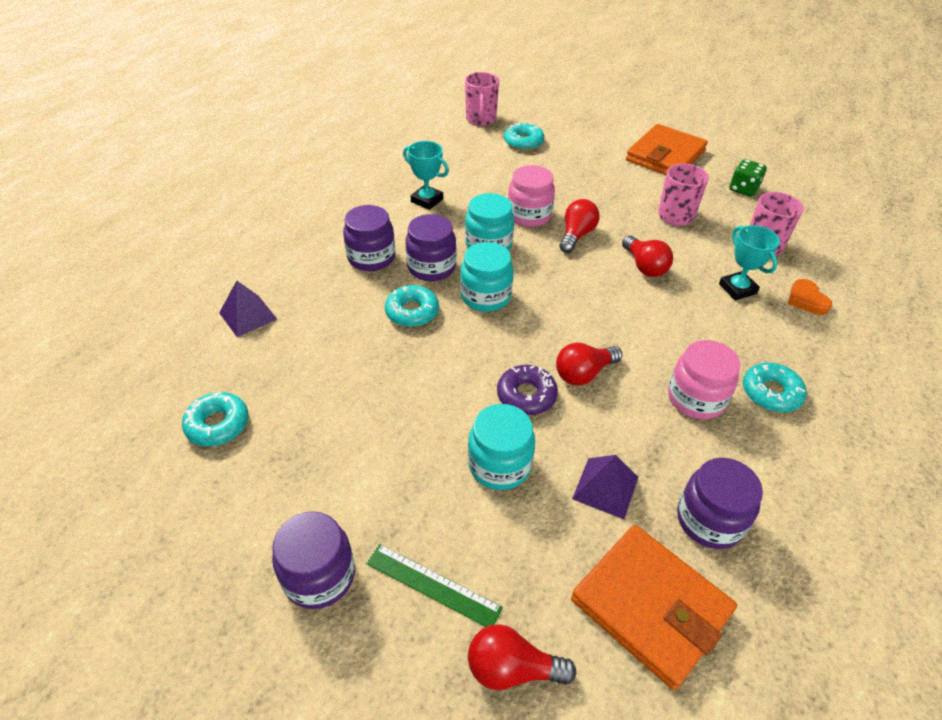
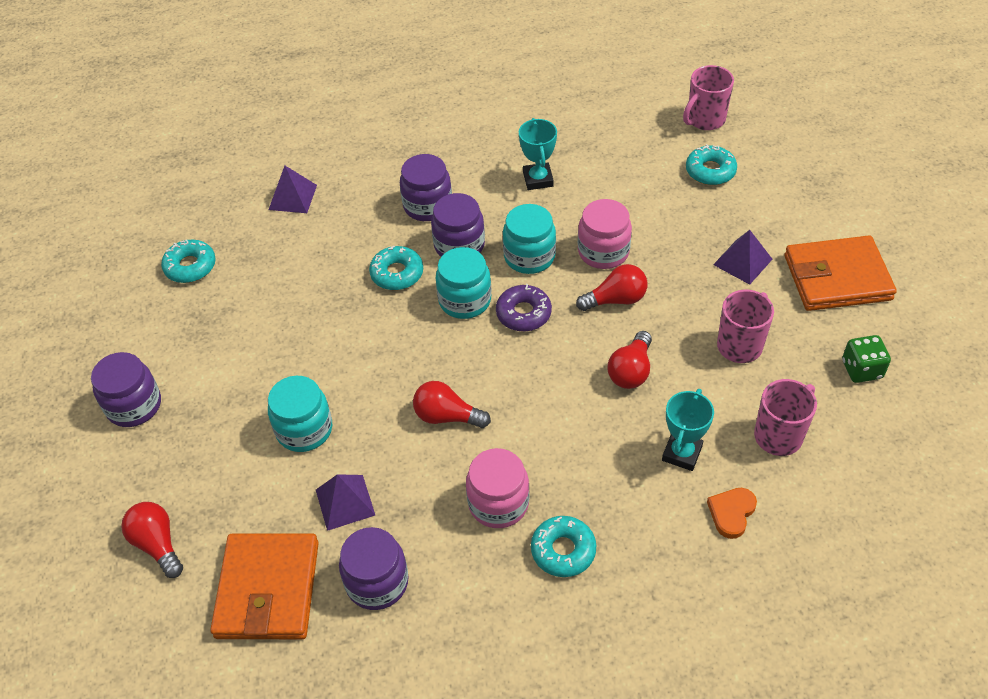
camera: 50 degrees right, 5 degrees up
(433, 585) = (178, 464): green ruler -> none
(526, 395) = (385, 398): purple donut -> purple donut (523, 313)
(610, 175) = (742, 261): none -> purple pyramid

